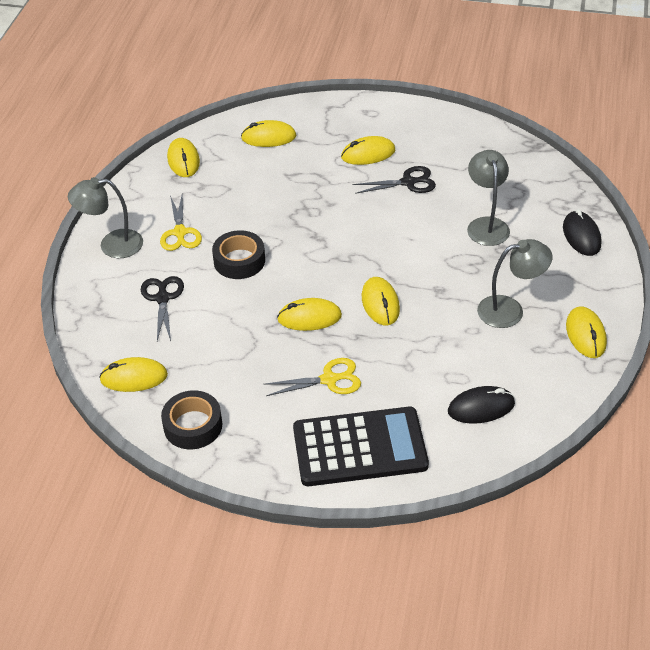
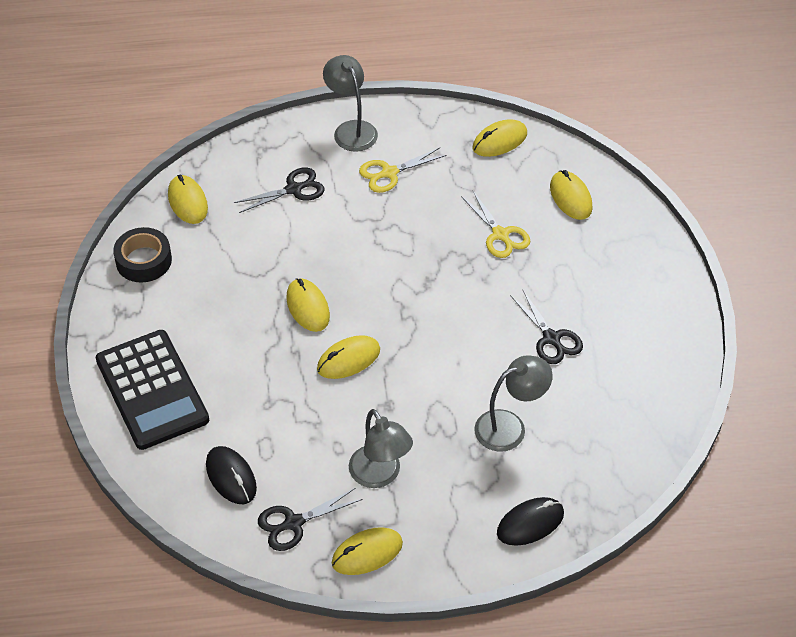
camera: 70 degrees right, 5 degrees up
(239, 261) = (367, 230): black tape -> none
(329, 380) = (230, 344): yellow scissors -> yellow scissors (500, 234)
(368, 154) = (584, 290): yellow mouse -> none
(543, 374) = (294, 523): none -> black scissors

